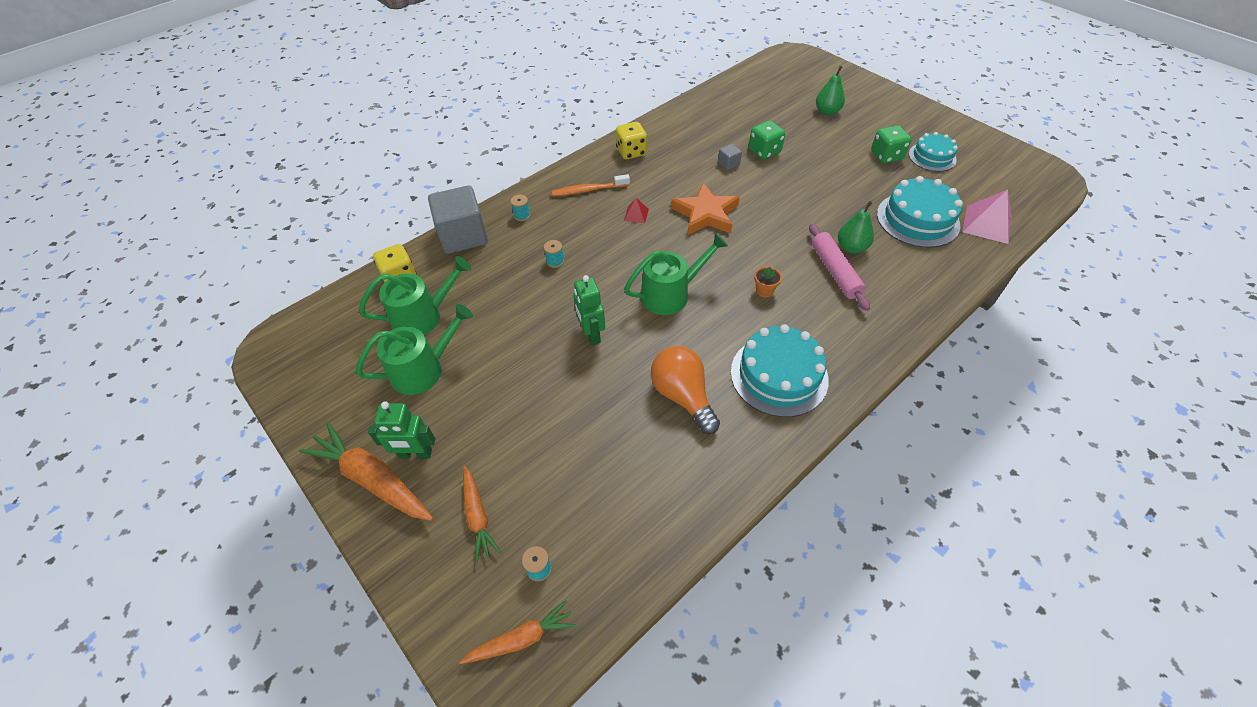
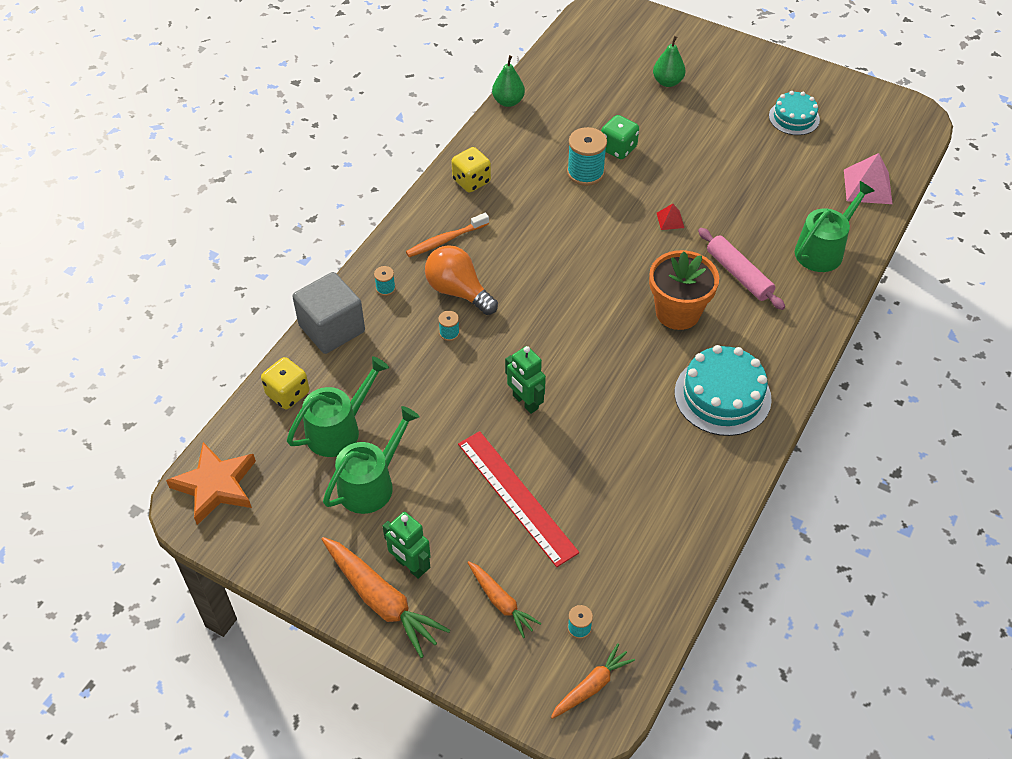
camera: 20 degrees left, 0 degrees up
(372, 479) = (381, 600): orange carrot -> orange carrot turned 150 degrees counterclockwise
(415, 454) = (410, 566): green robot -> green robot turned 60 degrees clockwise
(542, 417) = (516, 497): none -> red ruler
(636, 214) = (511, 258): red pyramid -> red pyramid (670, 220)
(670, 294) = (586, 339): green watering can -> green watering can (823, 250)
(683, 396) = (641, 440): orange light bulb -> orange light bulb (458, 291)
(706, 214) = (585, 240): orange star -> orange star (216, 485)
(728, 164) = (585, 173): grey cube -> turquoise spool
(764, 290) = (677, 312): orange flower pot -> orange flower pot, size x2.44
(851, 248) = (746, 244): green pear -> green pear (508, 101)
(886, 156) = (747, 127): green dice -> none
(917, 219) = (800, 196): turquoise cake -> none

